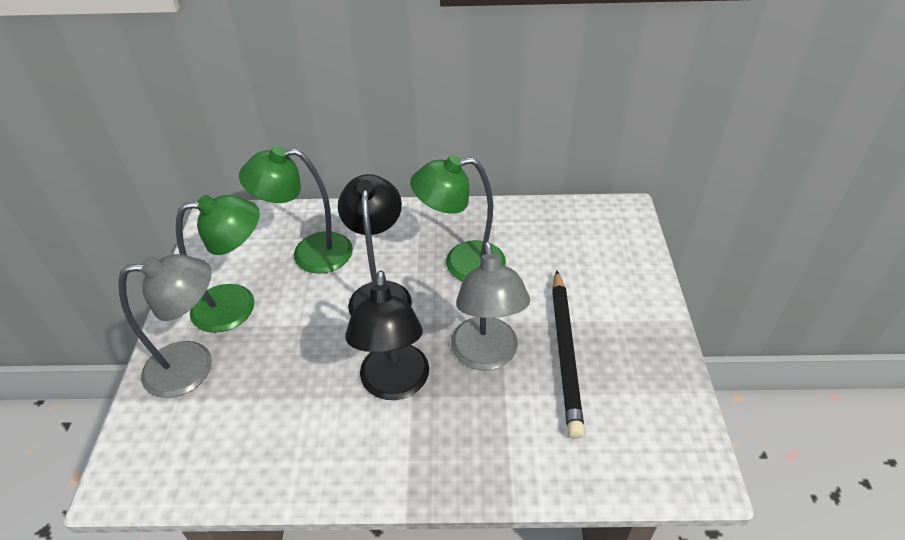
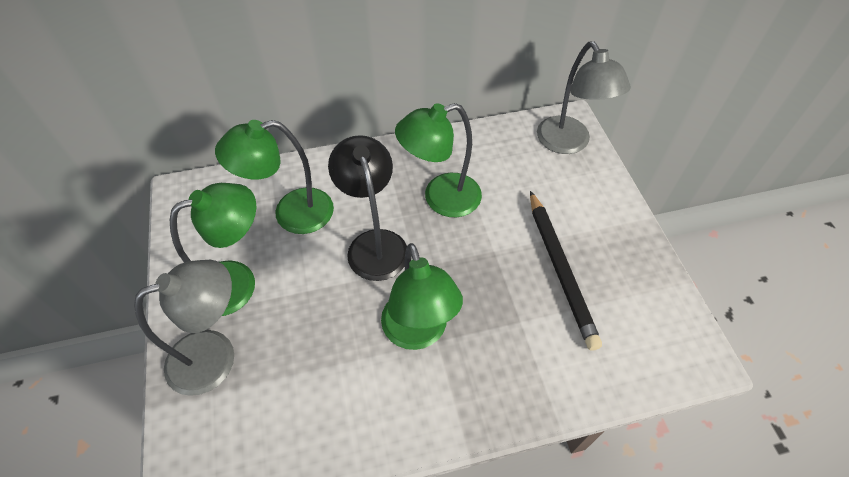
camera: 15 degrees left, 10 degrees up
(394, 385) = (418, 333): black lamp -> green lamp
(486, 356) = (492, 287): grey lamp -> grey lamp (568, 143)

